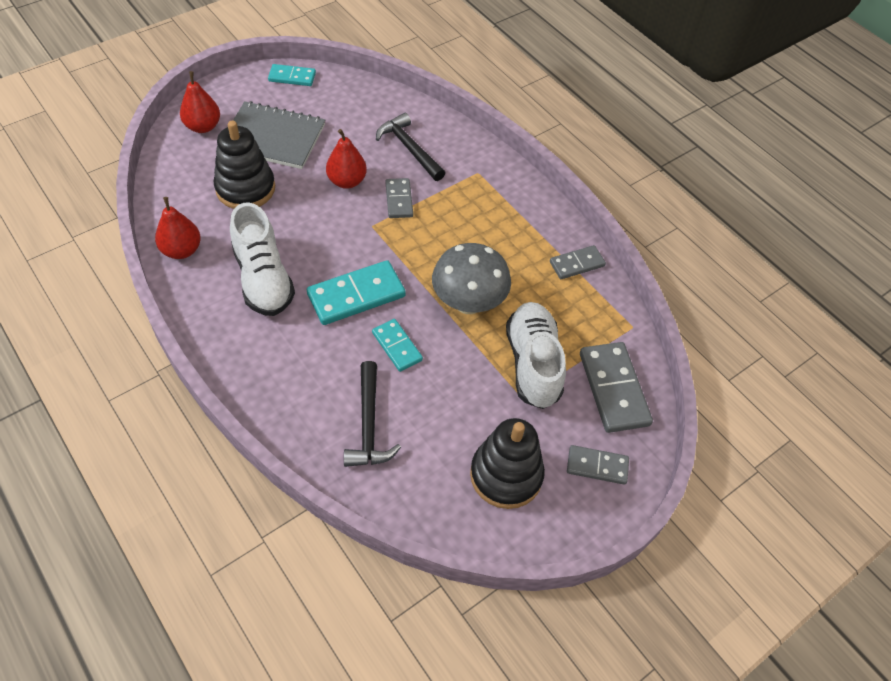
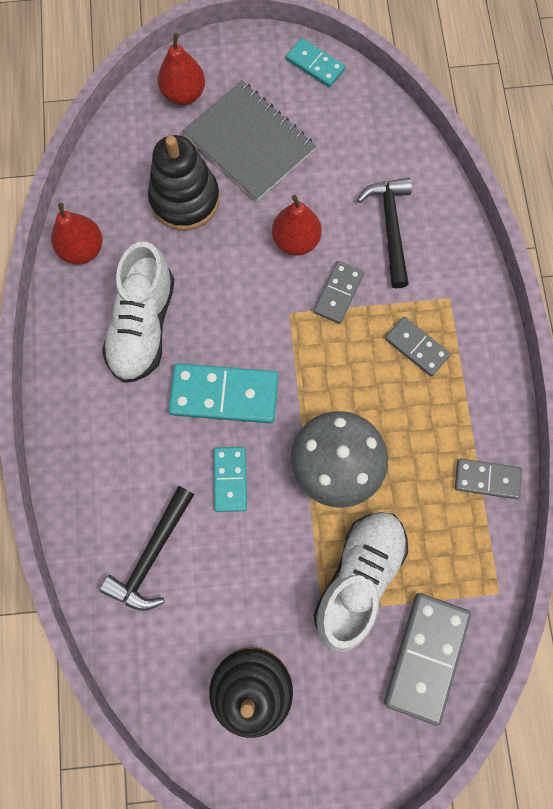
camera: 35 degrees right, 20 degrees up
(597, 466) = (350, 734): grey domino -> grey domino (416, 347)

